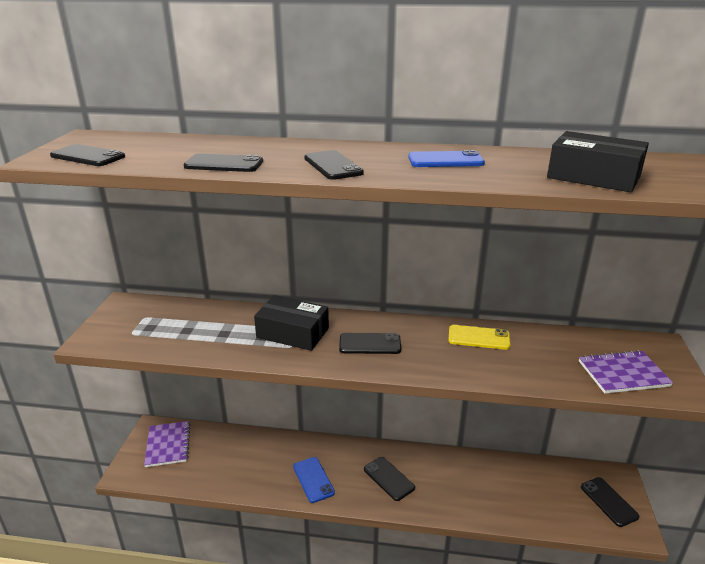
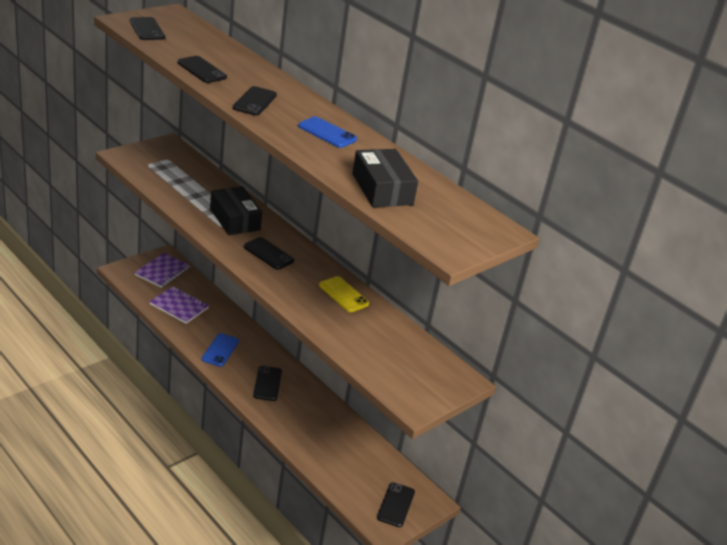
camera: 35 degrees right, 5 degrees up
(623, 374) = (394, 371): purple notebook -> purple notebook (179, 306)

